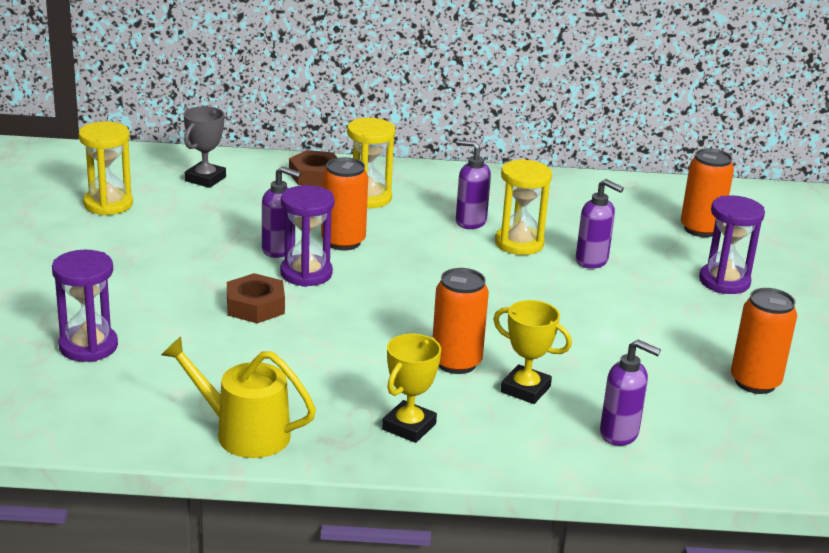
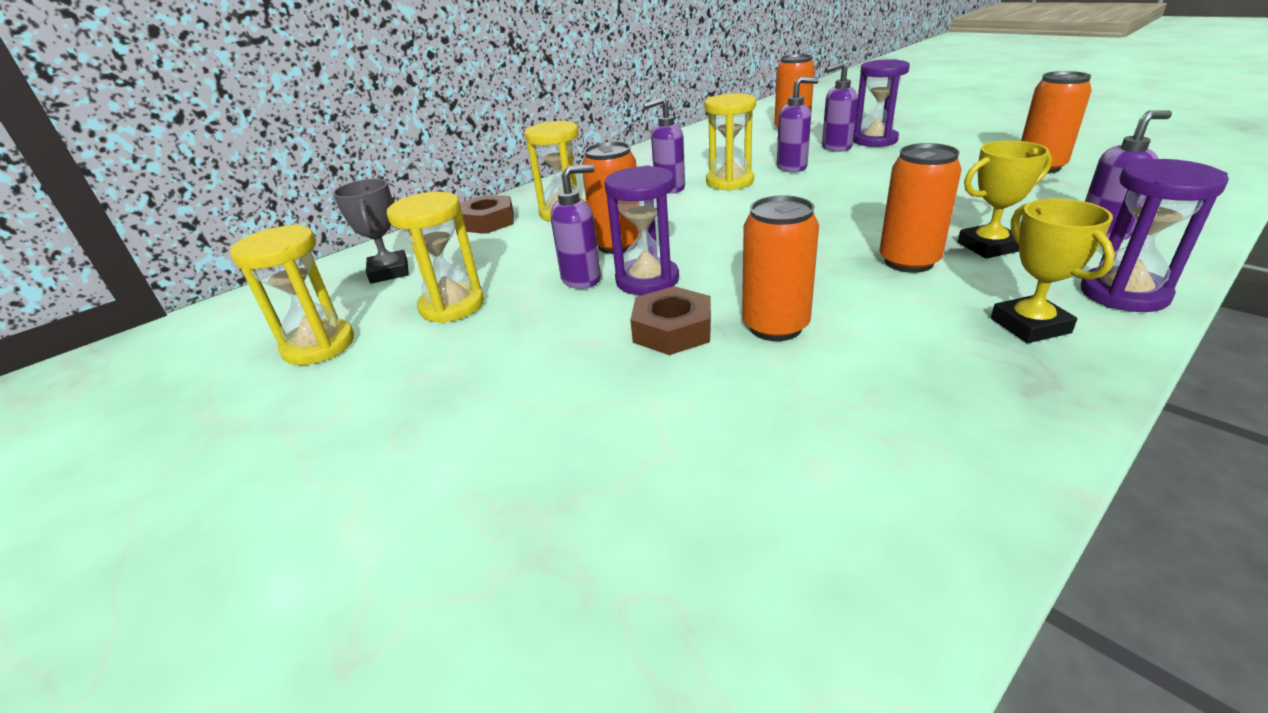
camera: 40 degrees left, 5 degrees up
(88, 346) = (607, 504): purple hourglass -> purple hourglass (1123, 294)
(194, 222) = (452, 306): none -> yellow hourglass
(244, 433) = (977, 449): yellow watering can -> none
(301, 339) = (775, 326): none -> orange can
(675, 267) = (836, 147): none -> purple soap dispenser

